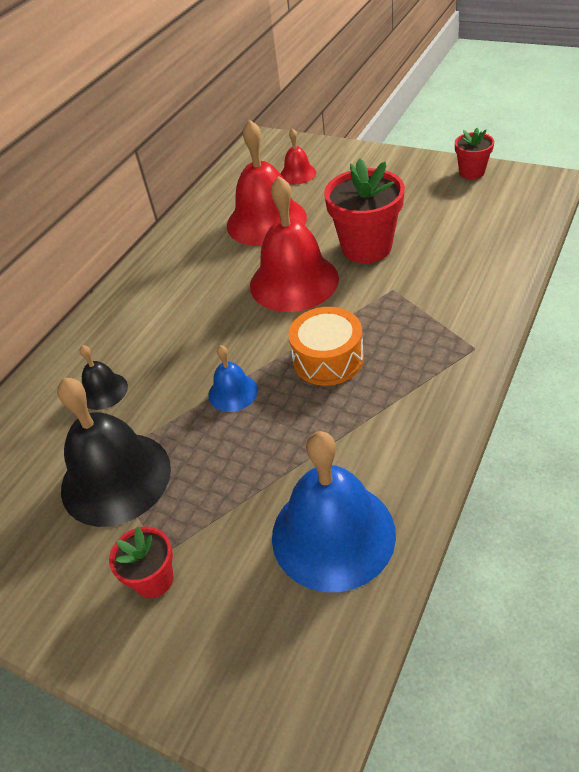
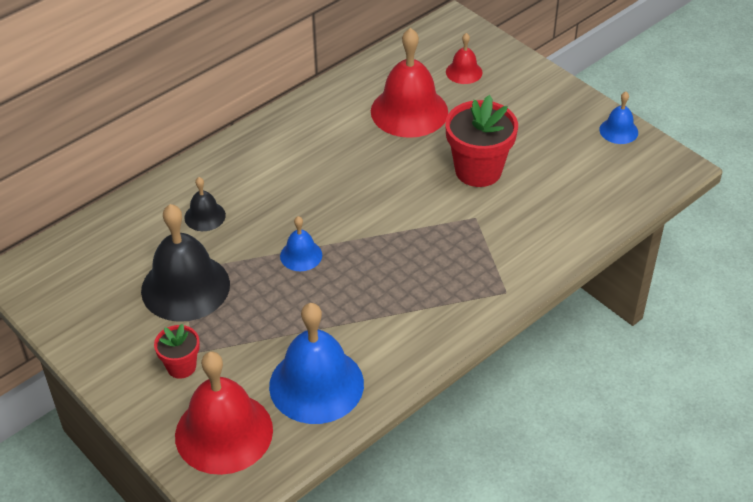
camera: 15 degrees right, 0 degrees up
(294, 281) = (399, 179): red bell -> red bell (224, 432)
(328, 359) = (387, 256): orange drum -> none
(471, 172) = (618, 131): red flower pot -> blue bell

